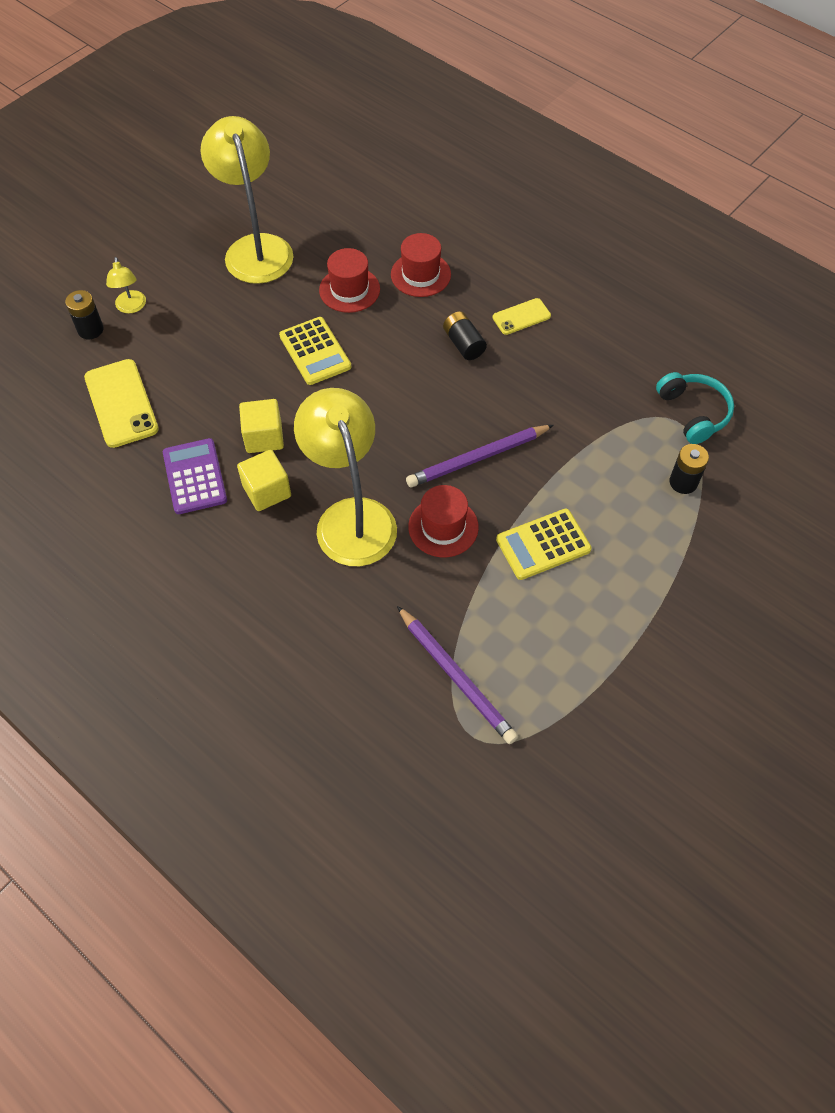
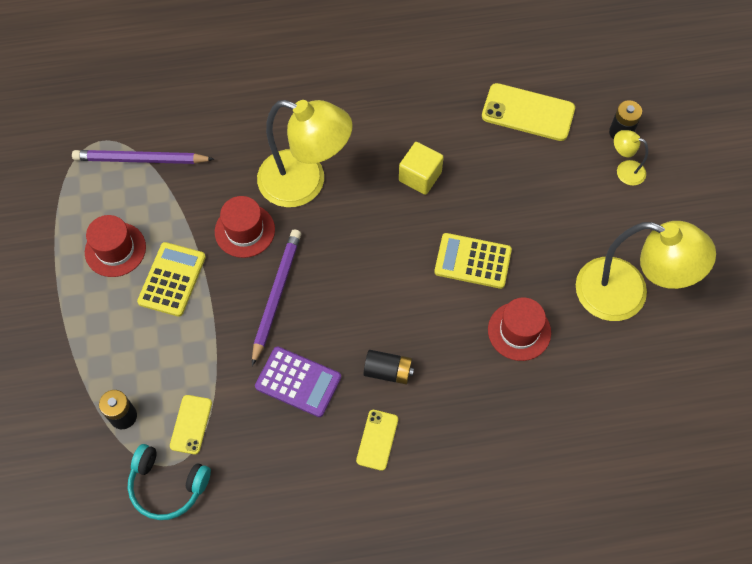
camera: 130 degrees right, 5 degrees up
(195, 476) = (423, 117): purple calculator -> purple calculator (298, 382)
(267, 491) = (372, 150): yellow cube -> none
(420, 274) = (491, 398): red hat -> red hat (115, 249)
(638, 433) = (191, 424): none -> yellow phone

